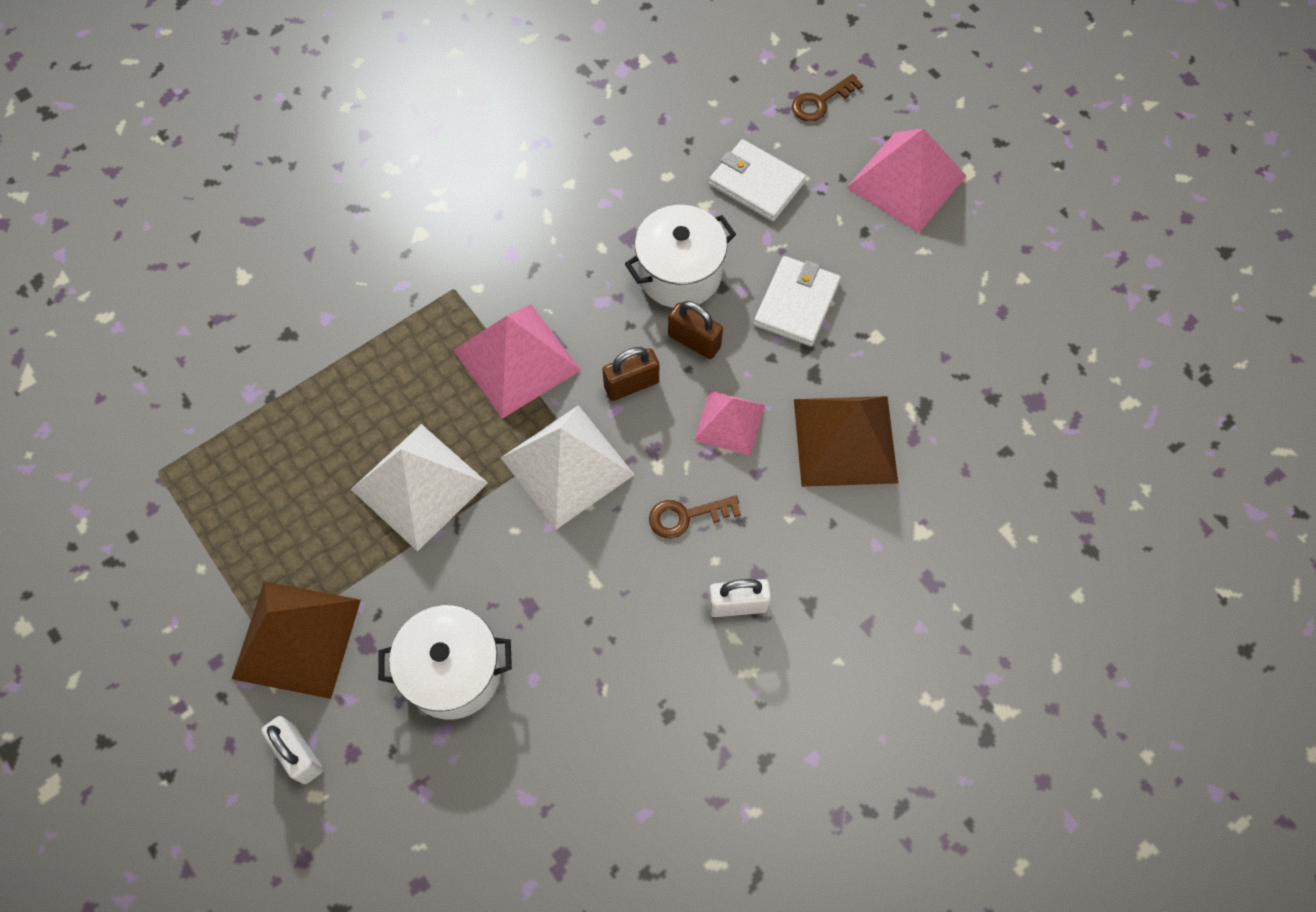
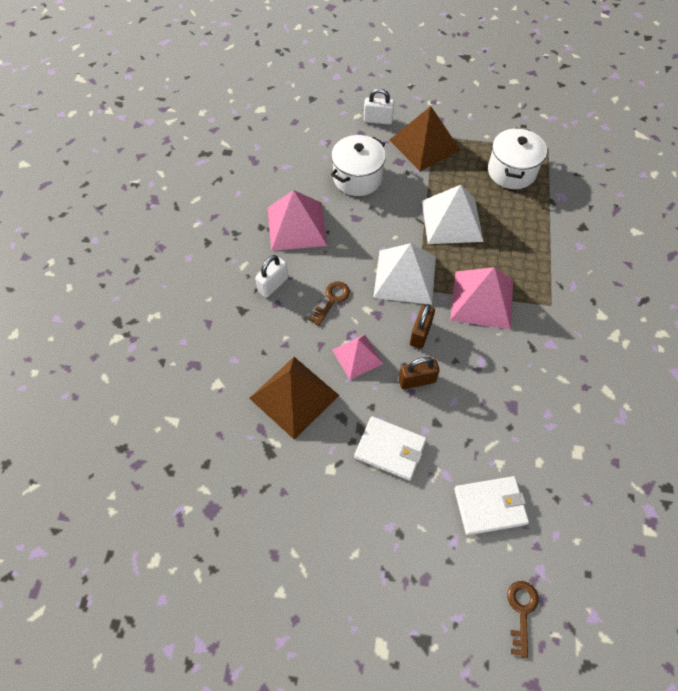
camera: 135 degrees right, 5 degrees down
(679, 273) = (465, 410): white pot -> white pot (511, 171)
(796, 303) = (390, 449): white wallet -> white wallet turned 45 degrees counterclockwise
(906, 181) = (410, 599): pink pyramid -> pink pyramid (296, 226)

